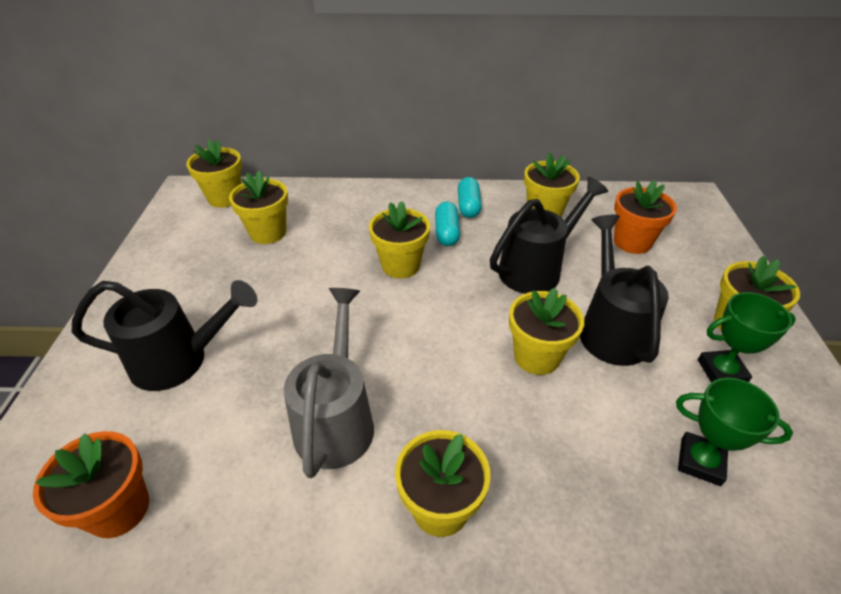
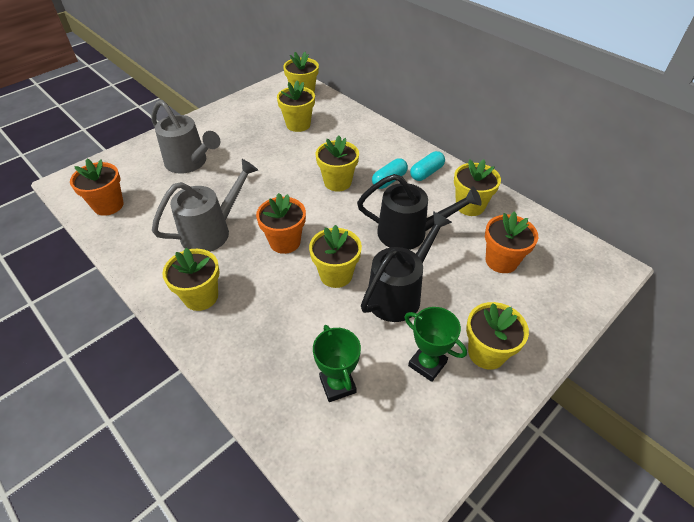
camera: 45 degrees right, 5 degrees up
(180, 360) = (190, 163): black watering can -> grey watering can
(439, 364) = (285, 242): none -> orange flower pot

